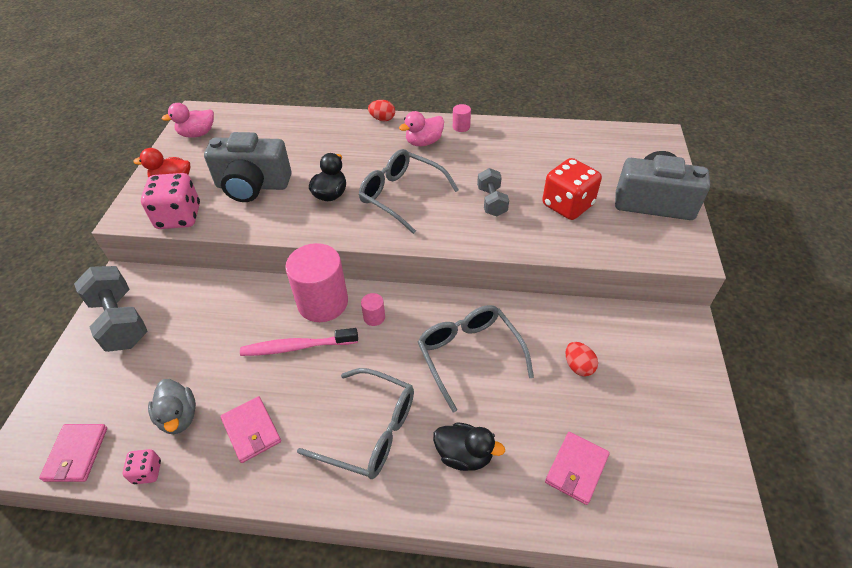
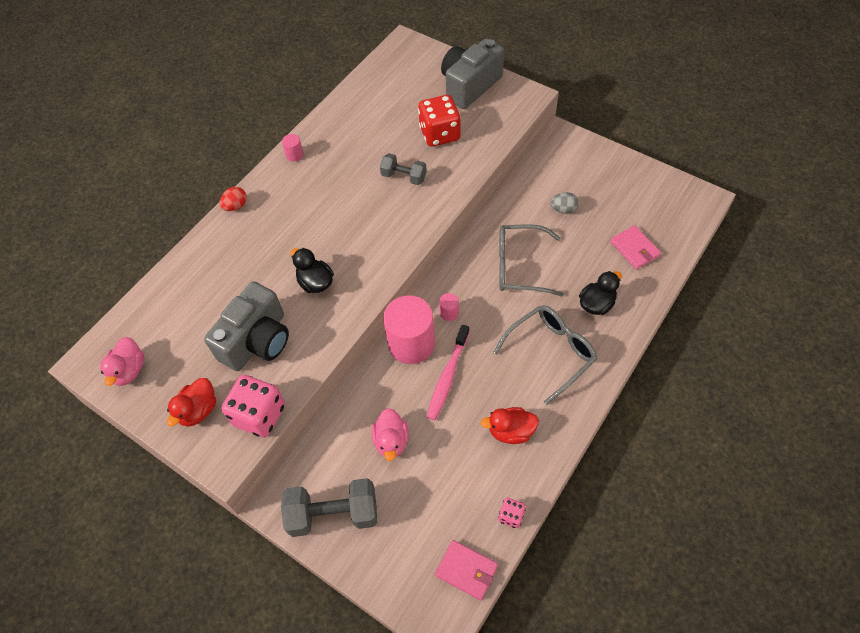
camera: 60 degrees left, 10 degrees up
(179, 417) = (470, 482): grey duck -> none
(251, 430) = (511, 431): pink wallet -> red duck
(401, 195) = (353, 232): grey glasses -> none
(424, 142) = (295, 189): pink duck -> pink duck (391, 441)
(578, 366) = (563, 209): red egg -> grey egg

